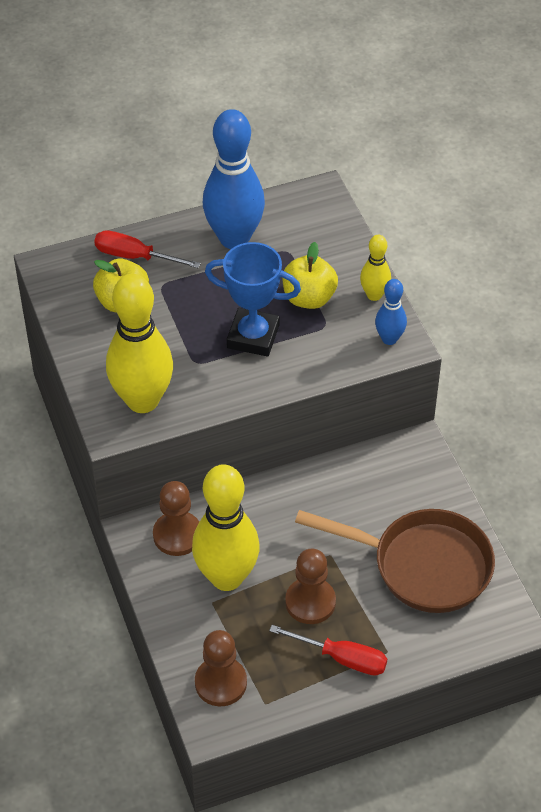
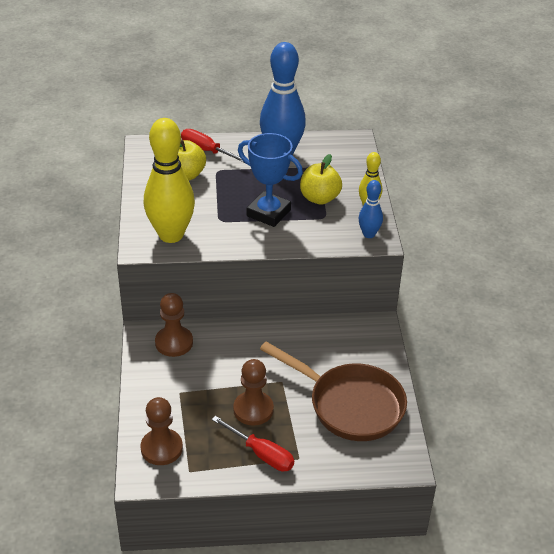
camera: 15 degrees right, 10 degrees down
(226, 577) = (197, 378): yellow bowling pin -> none

